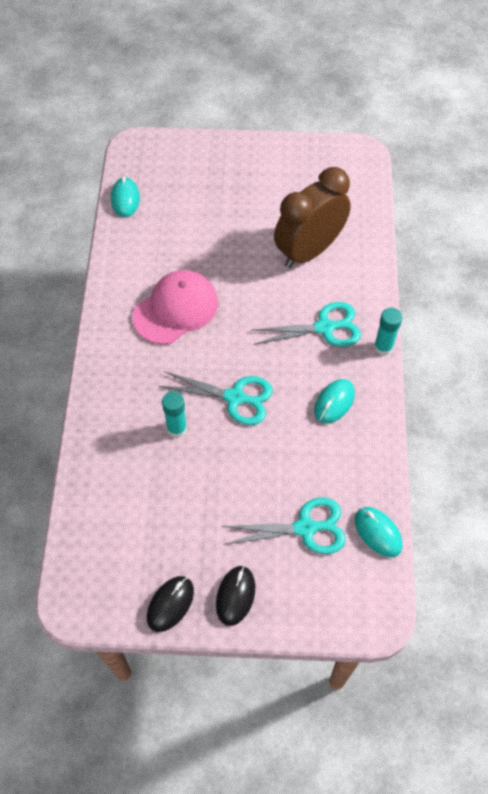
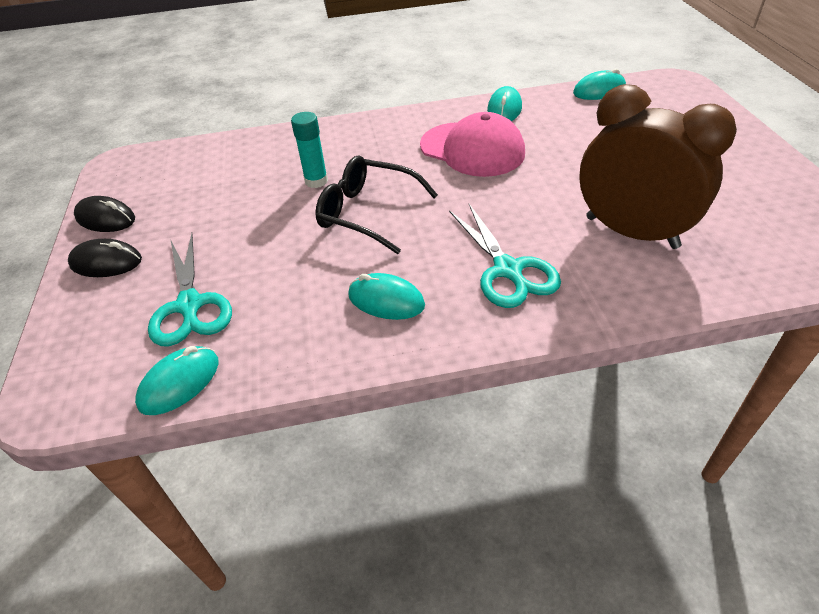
camera: 80 degrees right, 15 degrees down
(123, 270) = (504, 109): none -> turquoise mouse
(234, 397) = (367, 213): turquoise scissors -> black glasses
(383, 347) = (503, 339): turquoise glue stick -> none

